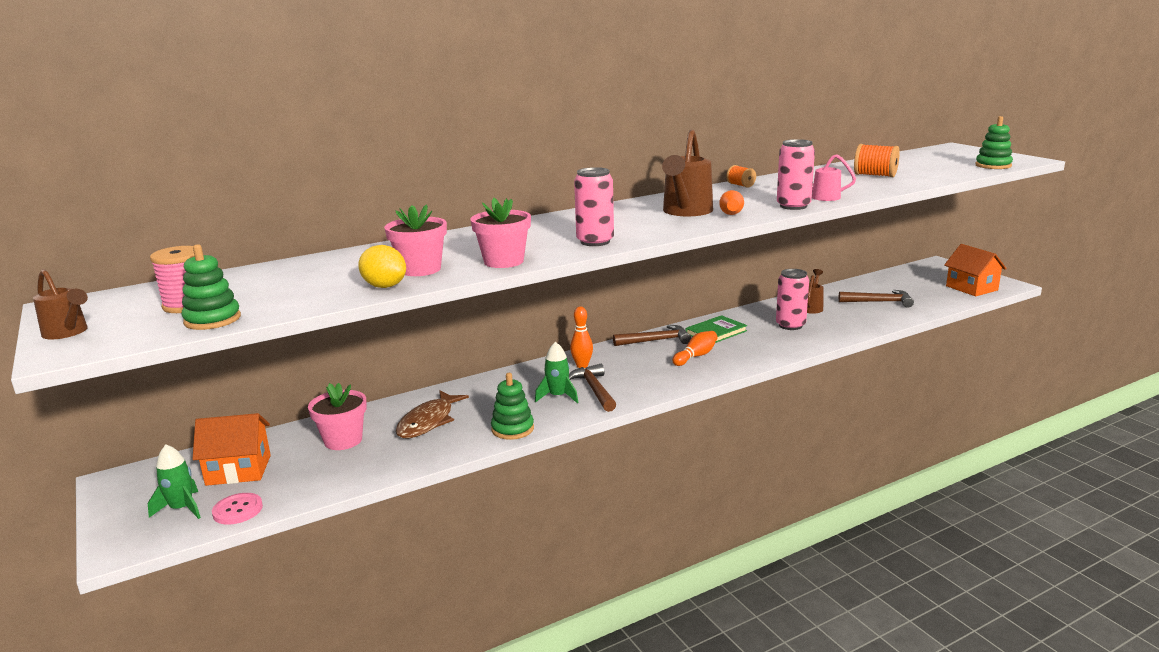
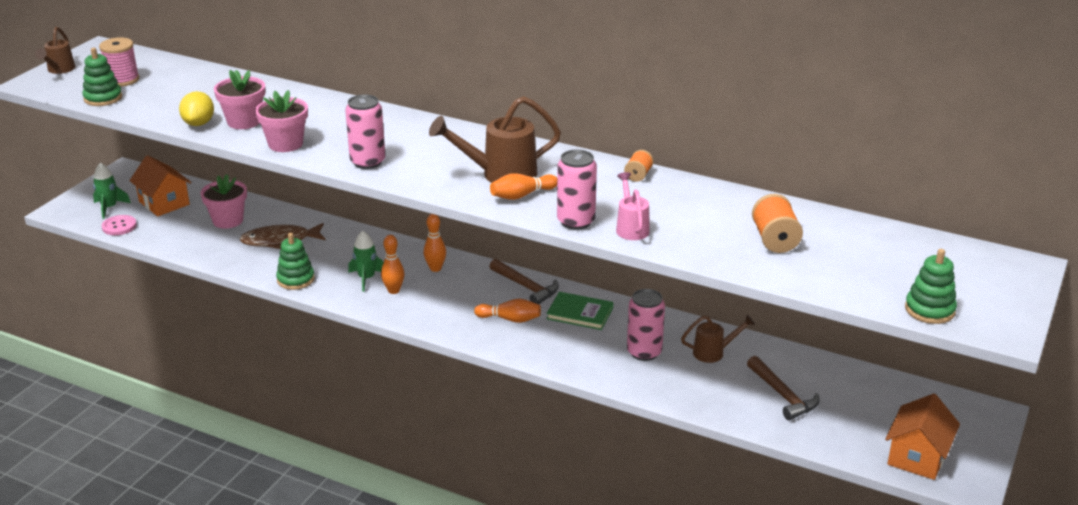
camera: 55 degrees right, 10 degrees up
(594, 389) = (393, 290): brown hammer -> orange bowling pin

